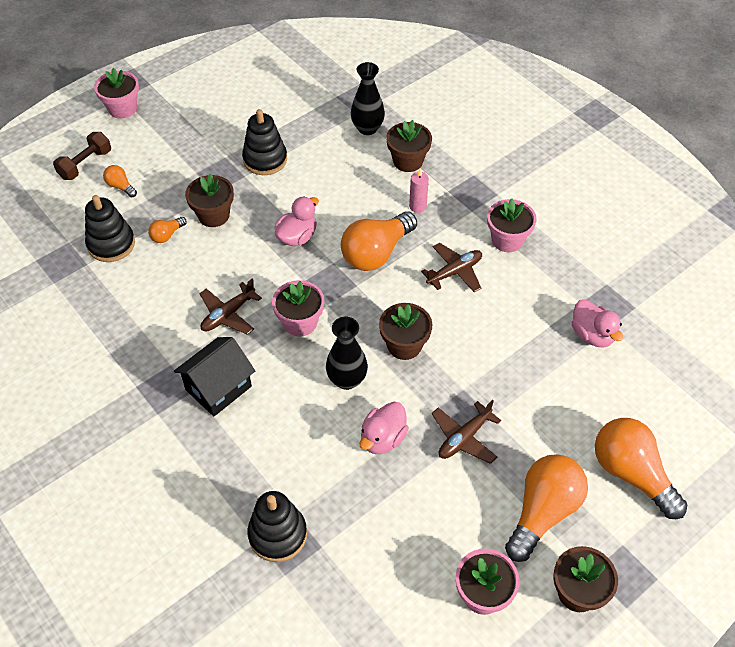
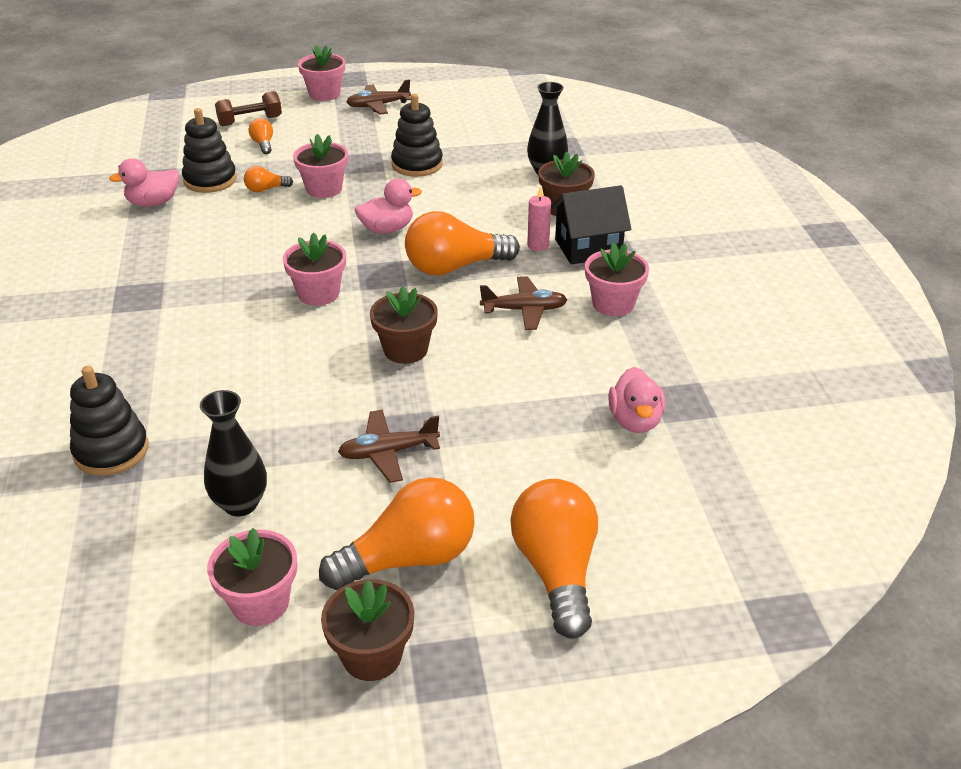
camera: 30 degrees right, 15 degrees down
(214, 215) = (324, 189): brown flower pot -> pink flower pot
(218, 388) = (186, 314): black house -> black house (588, 248)
(228, 314) = (257, 264): brown plane -> brown plane (378, 105)
(347, 380) = (316, 355): black vase -> black vase (240, 504)
(382, 438) = (300, 417): pink duck -> pink duck (153, 203)

